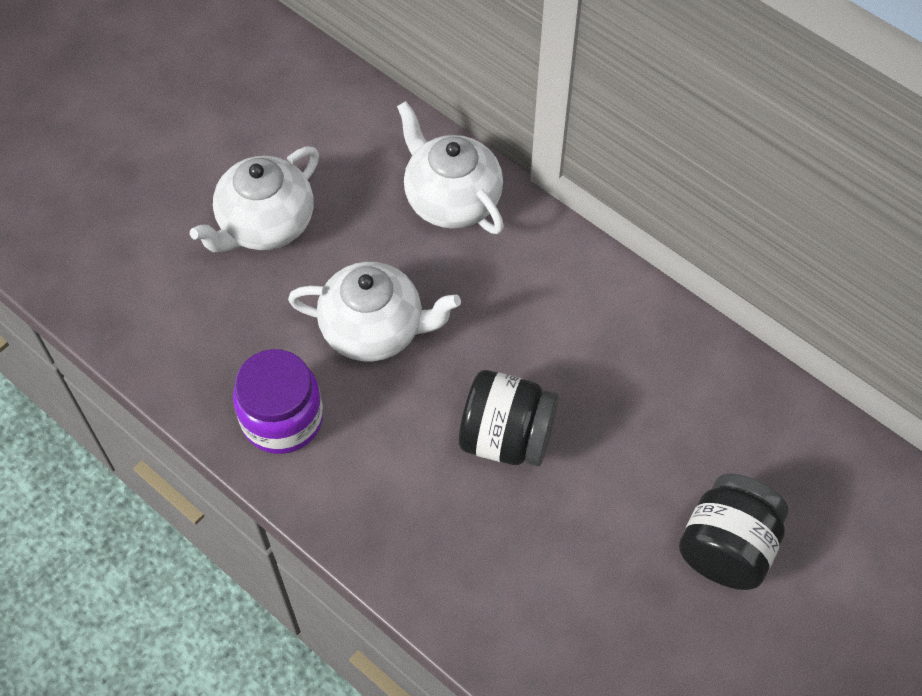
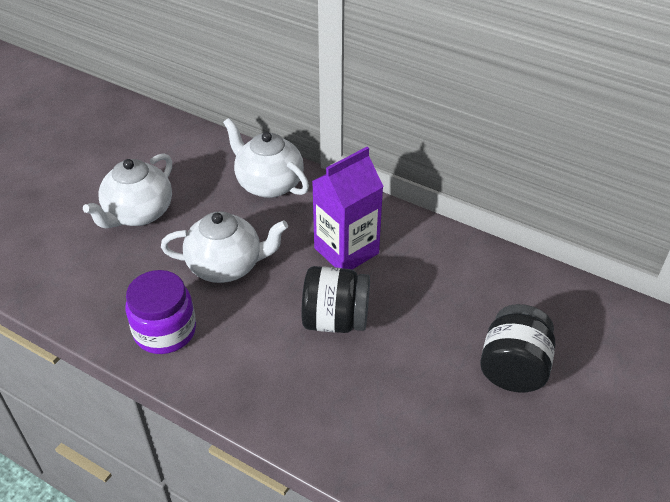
camera: 10 degrees left, 15 degrees down
(541, 330) = (346, 251): none -> purple carton

